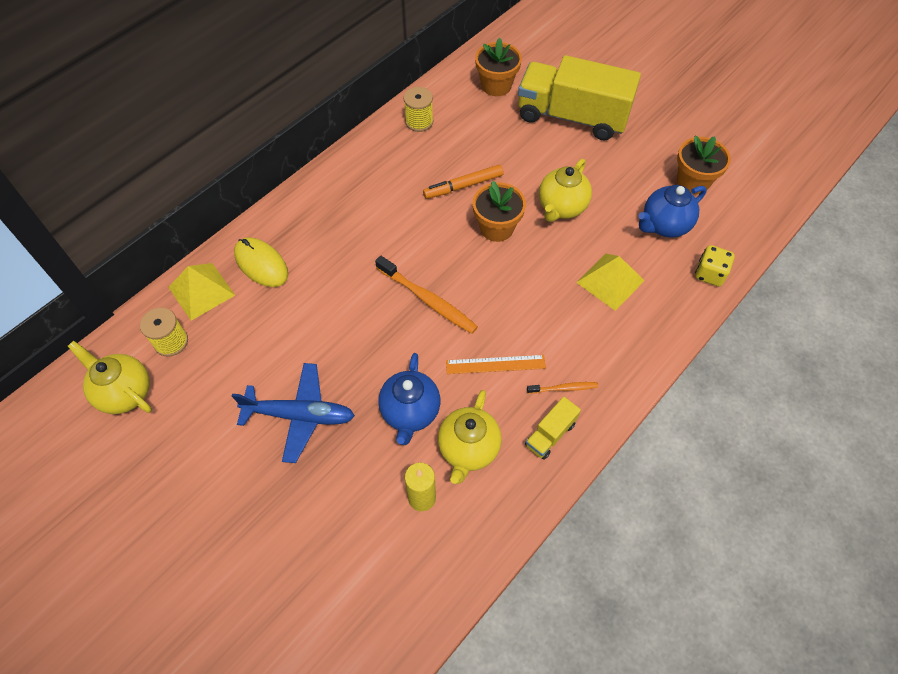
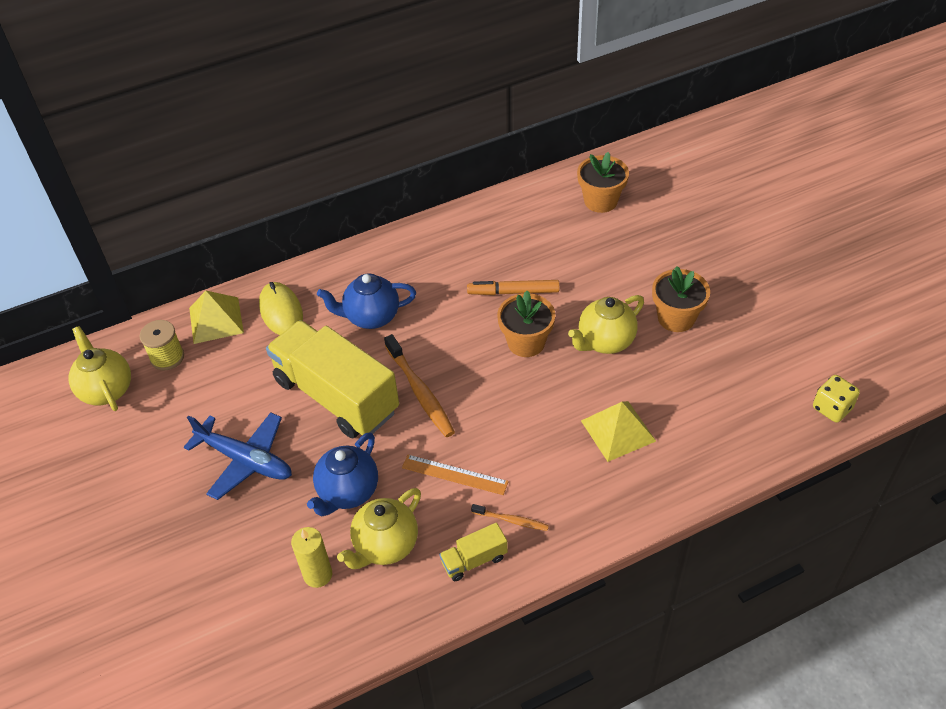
camera: 25 degrees right, 10 degrees down
(419, 121) = (501, 217): yellow spool -> none
(572, 117) = (666, 253): yellow truck -> yellow truck (336, 396)
(664, 225) = (709, 392): blue teapot -> blue teapot (371, 317)
(693, 181) = (767, 355): orange flower pot -> orange flower pot (676, 318)
(709, 274) = (734, 457): yellow dice -> yellow dice (832, 408)

